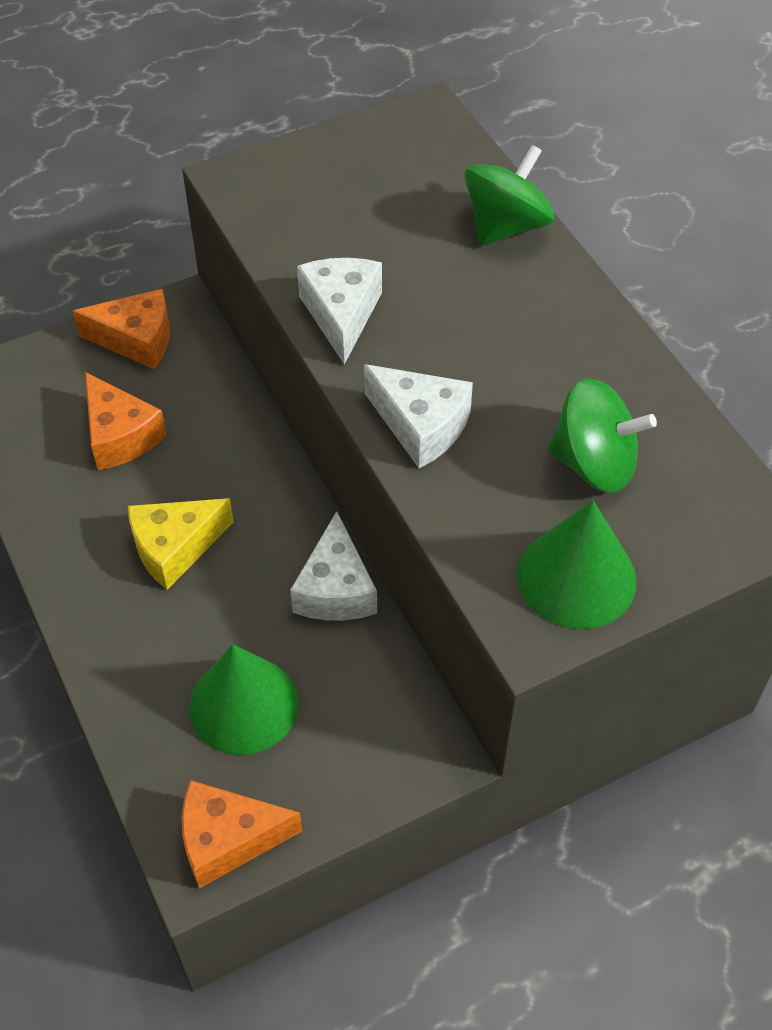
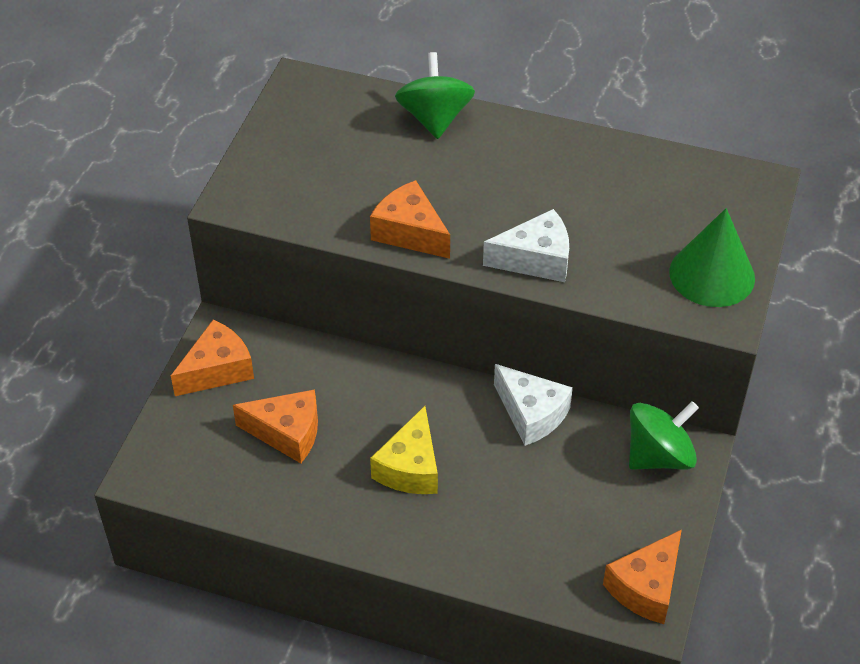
camera: 45 degrees left, 5 degrees down
(243, 704) = (563, 515): green cone -> none
(341, 314) = (410, 232): white cheese -> orange cheese
(594, 463) = (647, 212): green spinning top -> green spinning top (659, 456)

